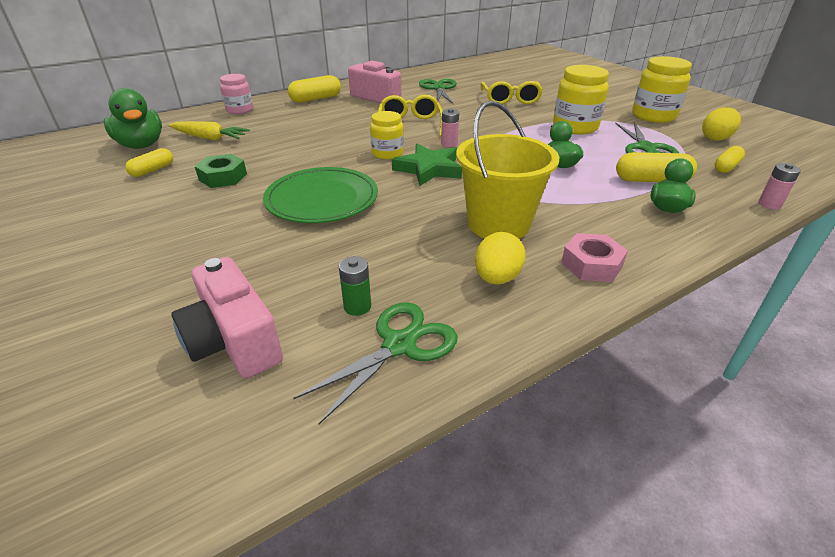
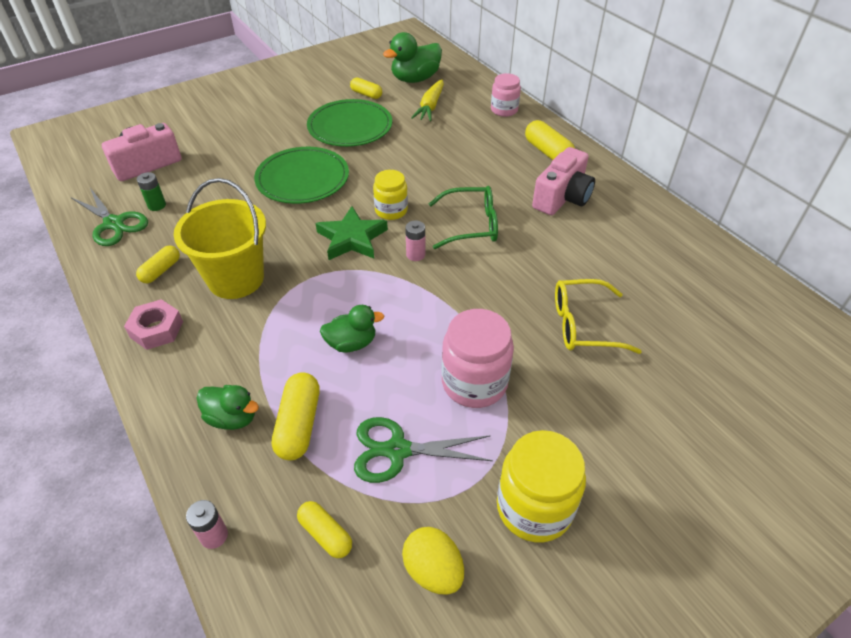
camera: 90 degrees right, 10 degrees up
(223, 177) = (350, 127): green nut -> green plate
(410, 125) = (471, 225): yellow glasses -> green glasses
(438, 88) = (615, 251): green scissors -> none
(496, 278) = (161, 270): yellow egg -> yellow capsule
(575, 127) = (474, 383): yellow jar -> pink jar

